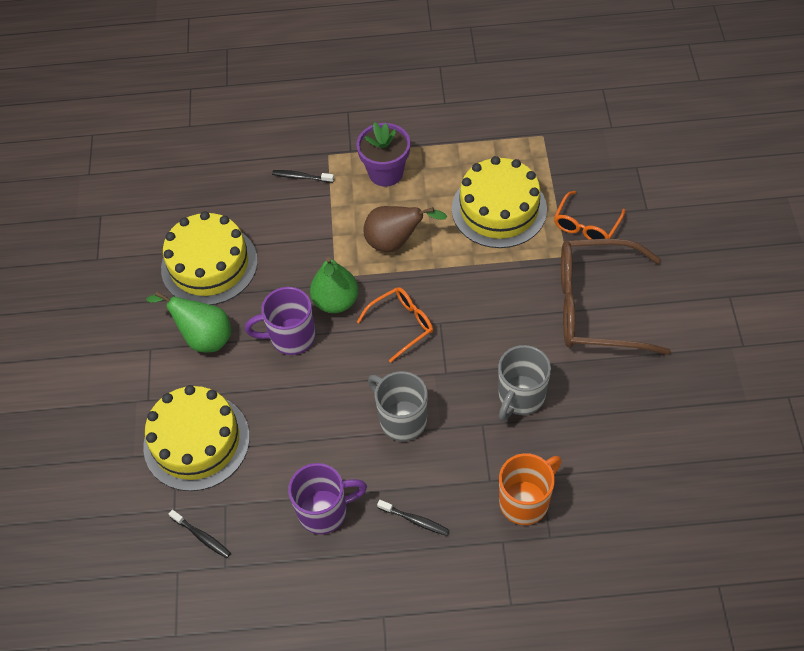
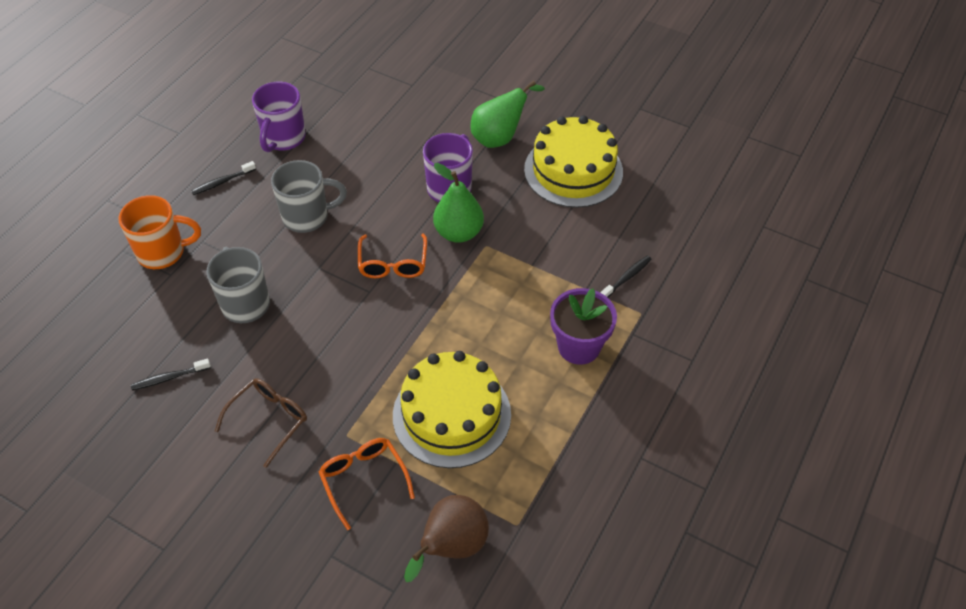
camera: 120 degrees right, 5 degrees down
(196, 441) = (410, 98): yellow cake -> none
(202, 537) = (333, 72): black toothbrush -> black toothbrush (169, 378)
(395, 242) = (485, 307): brown pear -> brown pear (451, 547)
(525, 501) = (163, 252): orange mug -> orange mug turned 90 degrees counterclockwise
(596, 306) = (269, 420): brown glasses -> brown glasses, size x0.52

